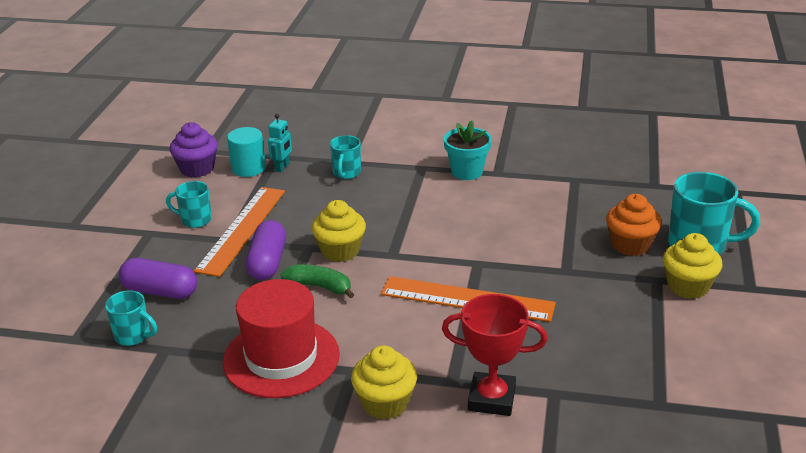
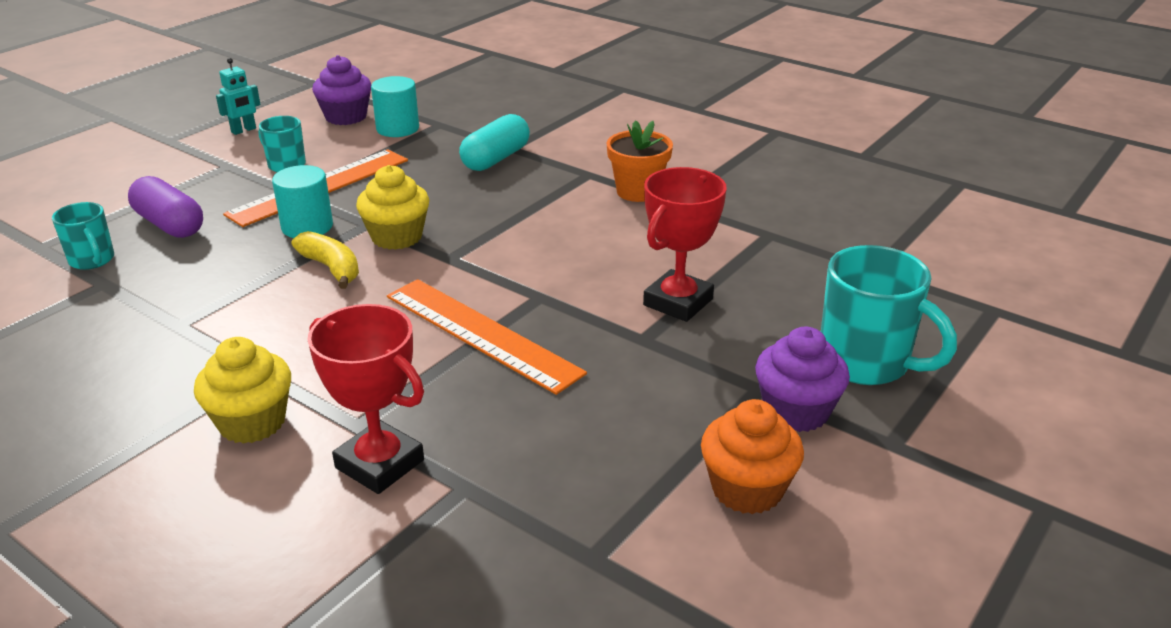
camera: 25 degrees right, 0 degrees up
(267, 262) = (307, 227): purple capsule -> turquoise cylinder
(281, 358) = (203, 331): red hat -> none
(282, 167) = (433, 136): turquoise robot -> turquoise robot (244, 130)
(320, 286) = (331, 268): green banana -> yellow banana
(346, 173) = (496, 159): turquoise mug -> turquoise capsule
(467, 172) = (638, 191): turquoise flower pot -> orange flower pot
(564, 241) = (678, 302): none -> red trophy
(630, 245) = (765, 333): orange cupcake -> orange cupcake (747, 489)
(688, 286) = (796, 411): yellow cupcake -> purple cupcake

